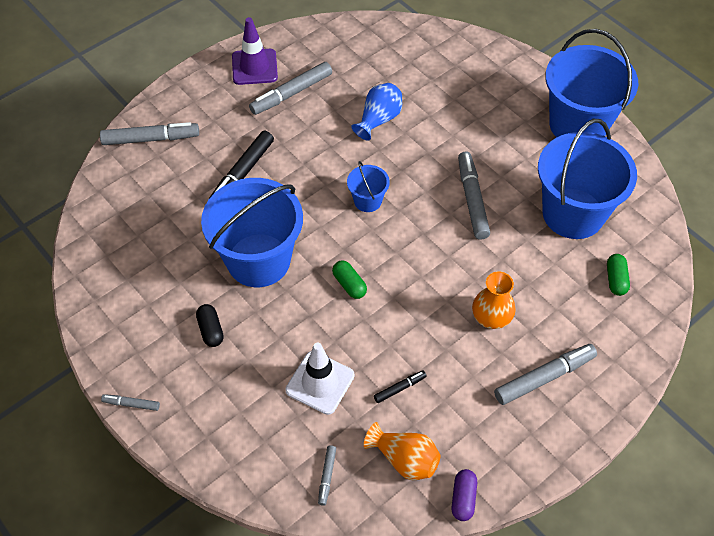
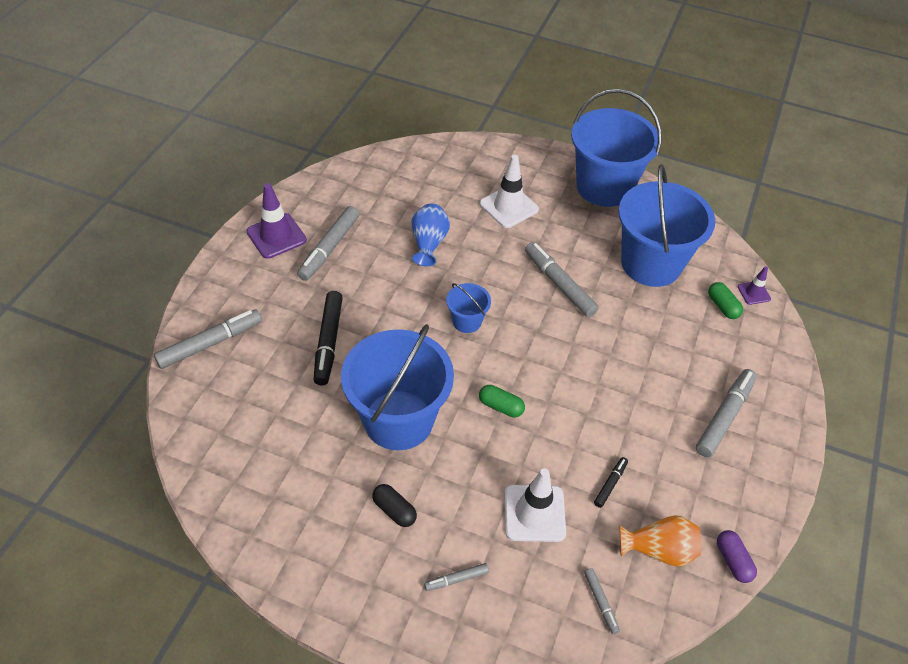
camera: 30 degrees left, 5 degrees down
(131, 404) = (359, 626): grey marker -> grey marker (456, 579)
(473, 112) = (509, 207): none -> white traffic cone
(491, 317) = (645, 383): orange vase -> none
(657, 279) = (753, 293): none -> purple traffic cone

